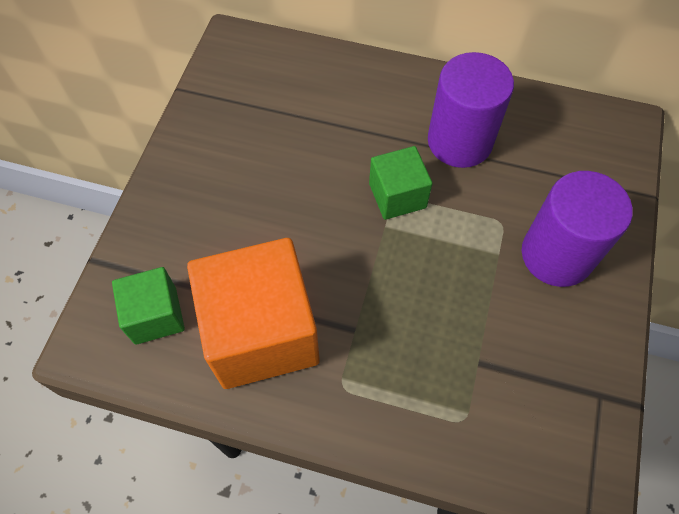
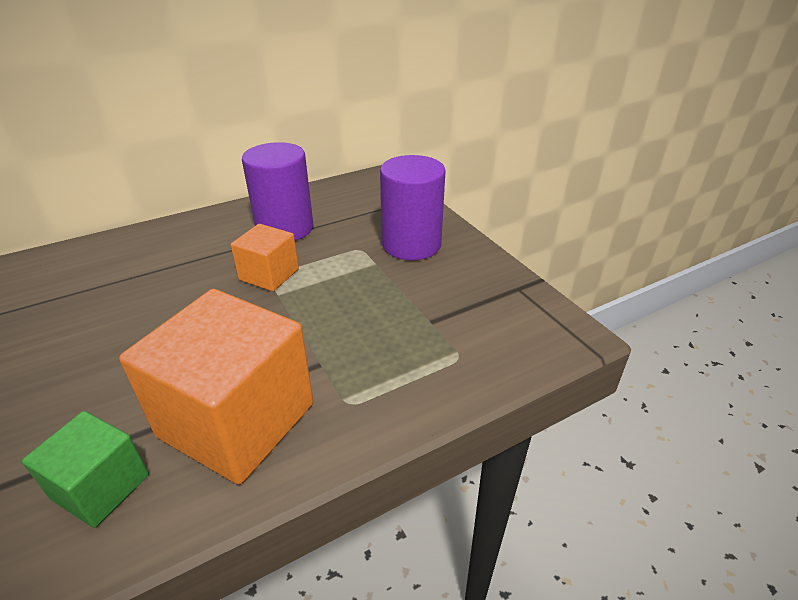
camera: 45 degrees left, 25 degrees down
(397, 195) = (269, 275): green cube -> orange cube

